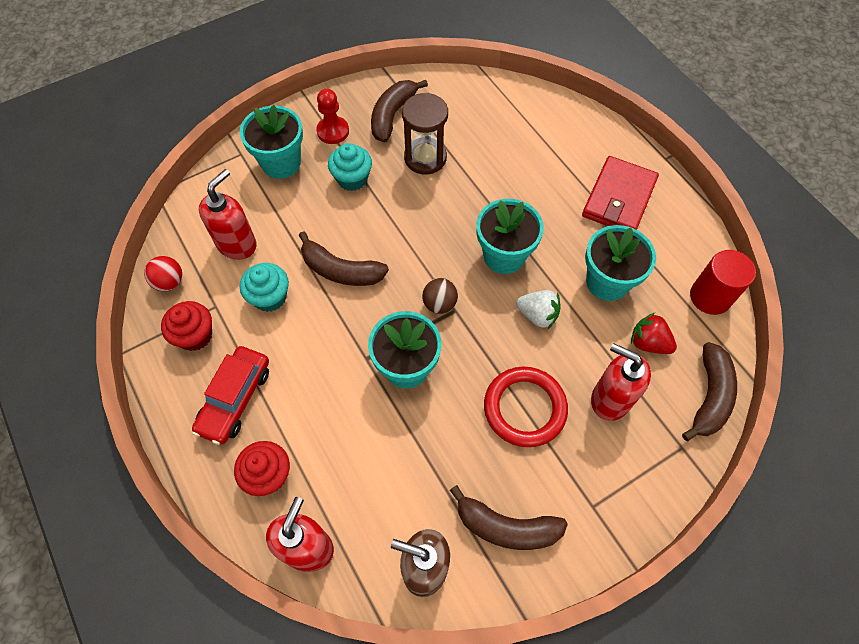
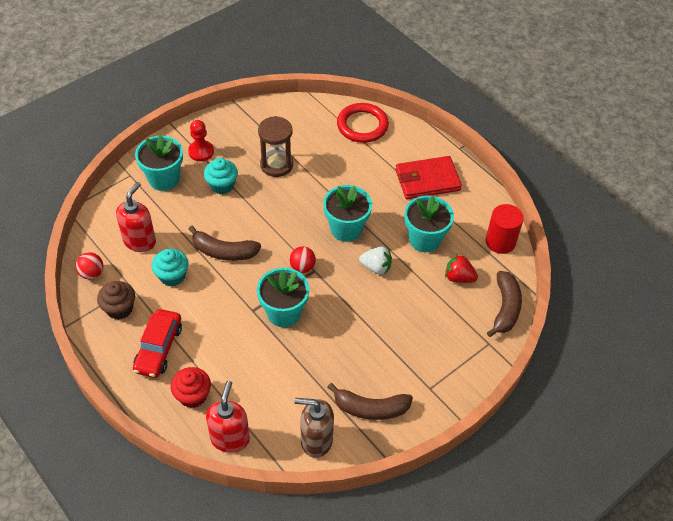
camera: 10 degrees left, 10 degrees down
(195, 335) = (119, 308): red cupcake -> brown cupcake
(392, 115) = (246, 135): brown banana -> none
(439, 304) = (302, 267): brown ball -> red ball
(524, 408) = (374, 330): red ring -> red ring (362, 125)
(610, 399) = (435, 318): red soap dispenser -> none
(618, 198) = (427, 180): red wallet -> red wallet turned 60 degrees clockwise

